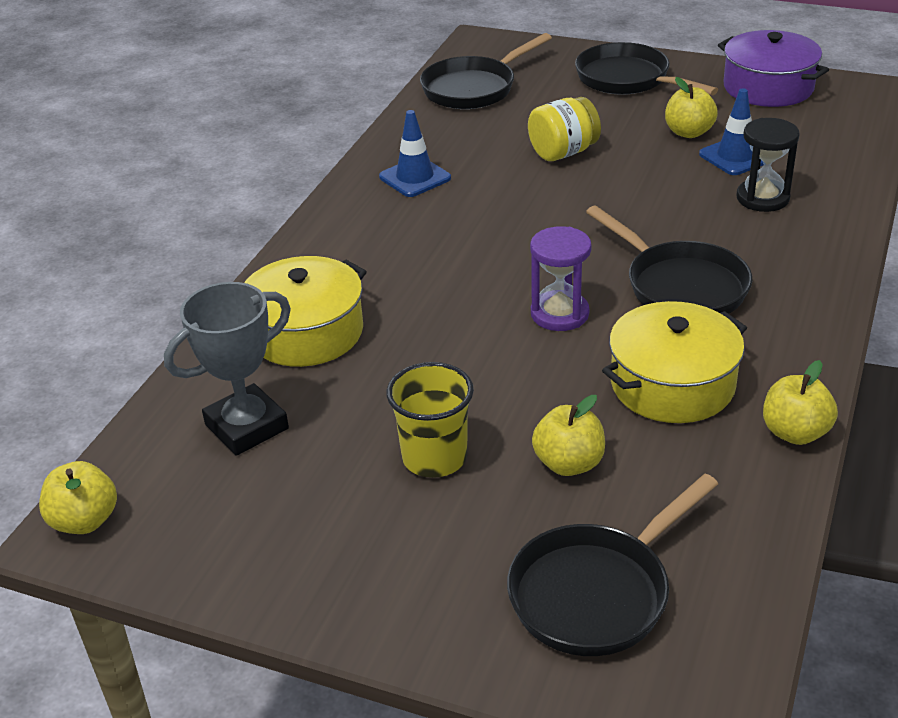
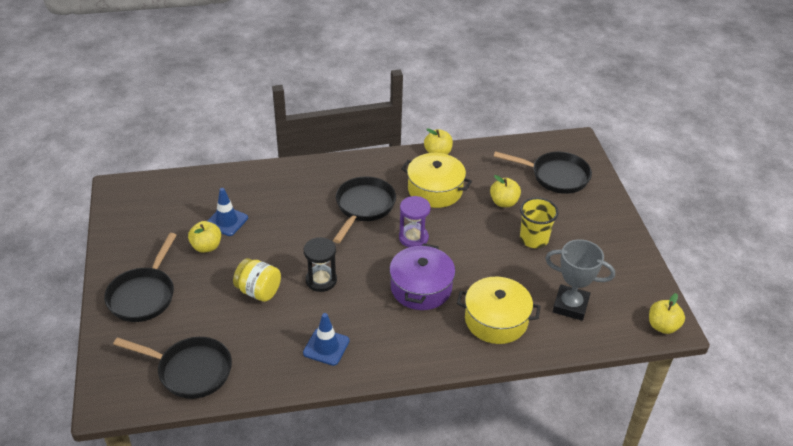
camera: 125 degrees left, 5 degrees up
(762, 198) = (266, 201): black hourglass -> black hourglass (321, 280)
(768, 87) = (130, 230): purple pot -> purple pot (421, 288)

